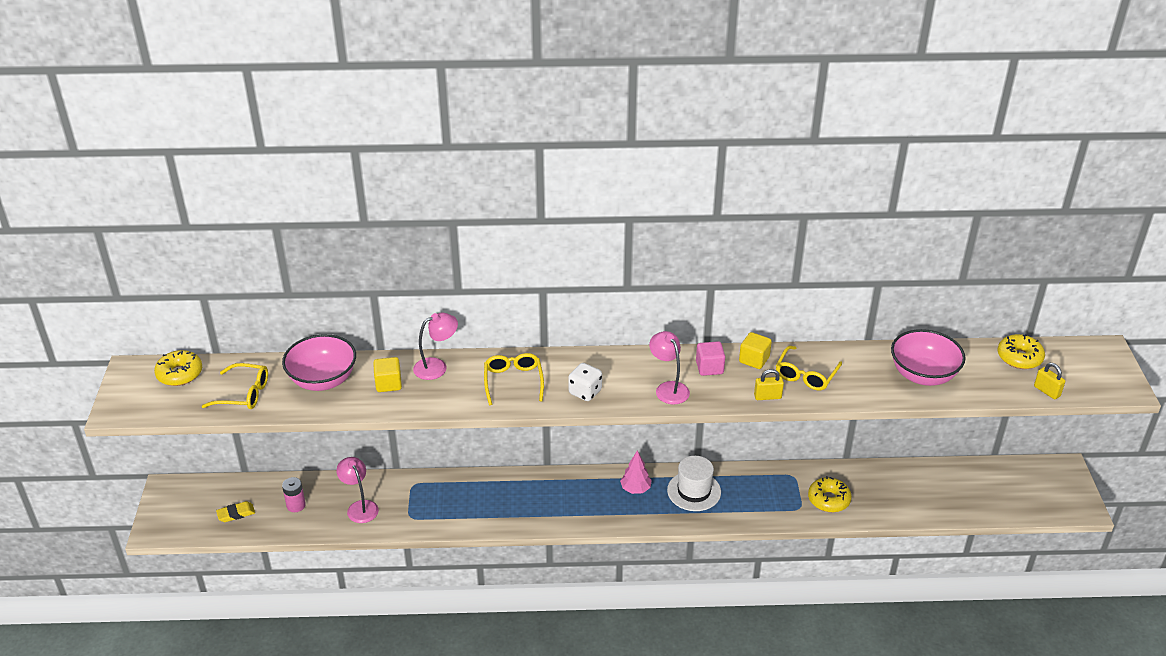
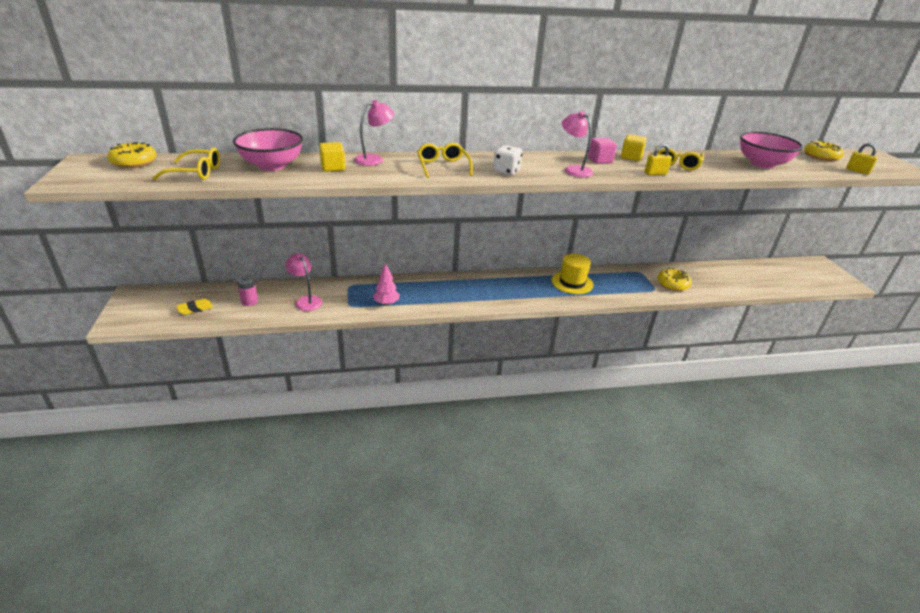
camera: 10 degrees left, 5 degrees down
(635, 489) = (527, 283): pink tree -> pink tree (386, 303)
(694, 491) = (572, 282): white hat -> yellow hat

